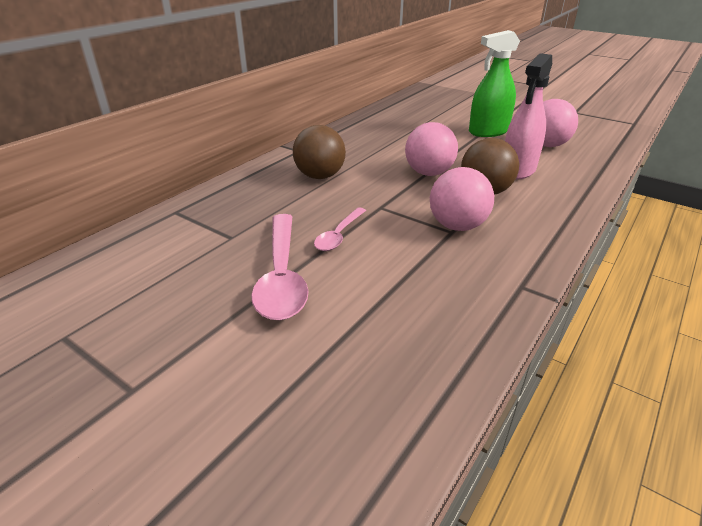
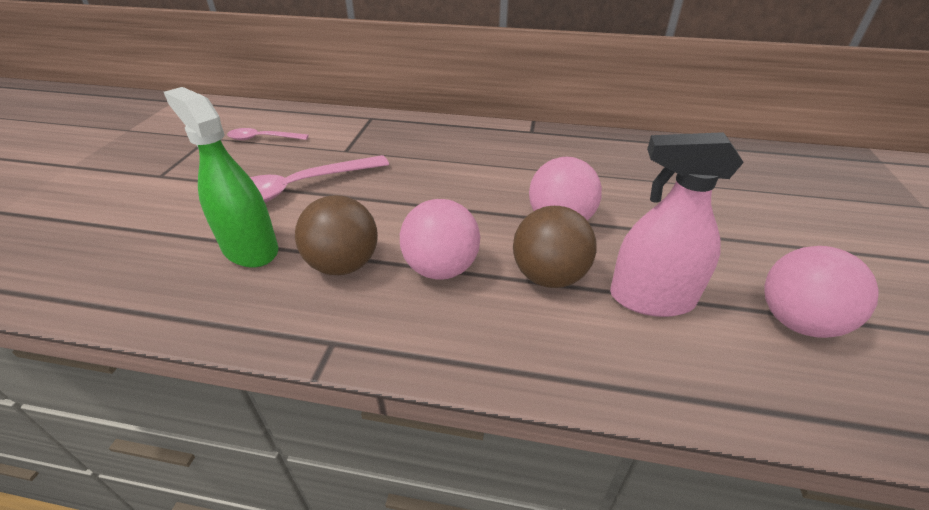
camera: 65 degrees right, 5 degrees up
(320, 176) = (485, 157): brown ball -> brown ball (343, 265)
(338, 235) = (376, 198): pink spoon -> pink spoon (262, 138)
(488, 132) = (763, 247): green spray bottle -> green spray bottle (250, 249)

